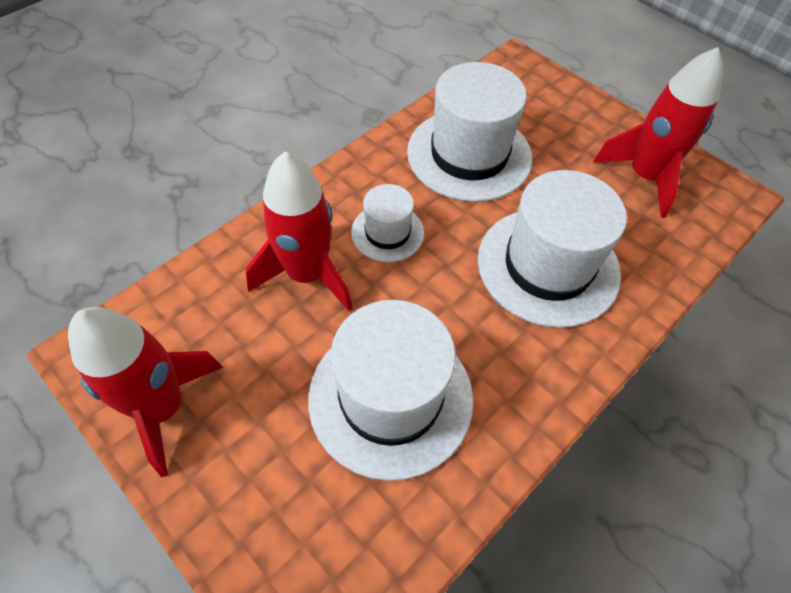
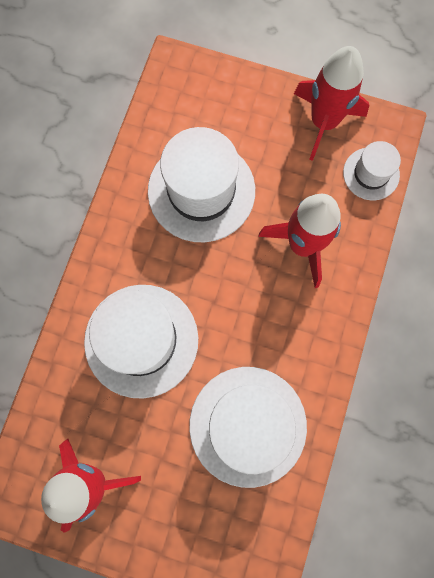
camera: 155 degrees right, 20 degrees up
(387, 232) = (269, 309): white hat -> white hat (371, 174)

